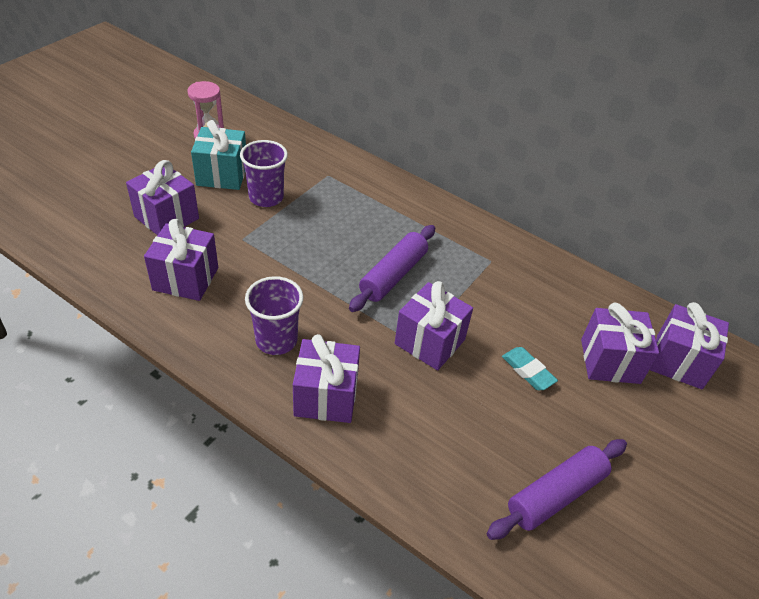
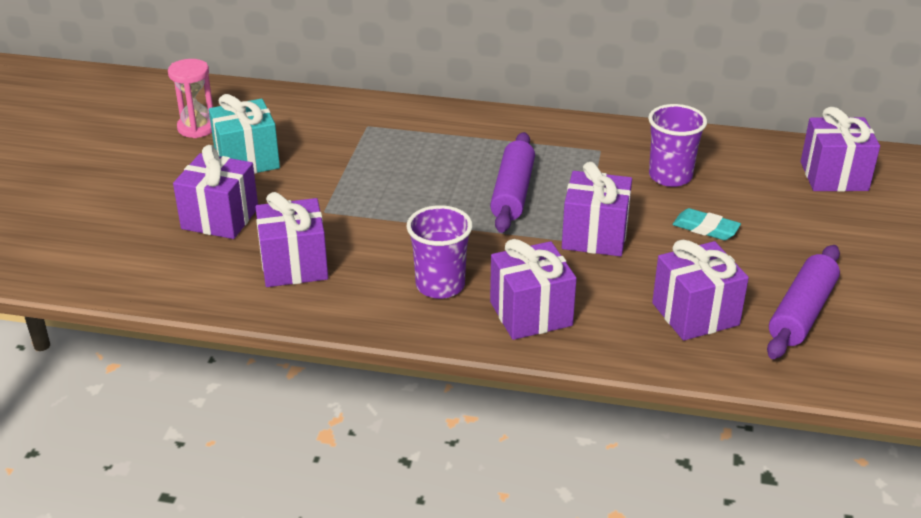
camera: 20 degrees left, 10 degrees down
(266, 197) = (317, 166): purple cup -> purple cup (670, 176)
(610, 361) = (773, 196): purple gift -> purple gift (695, 314)

